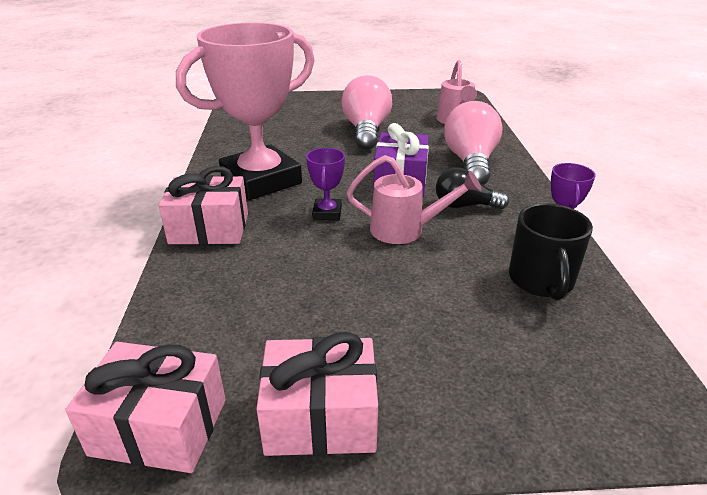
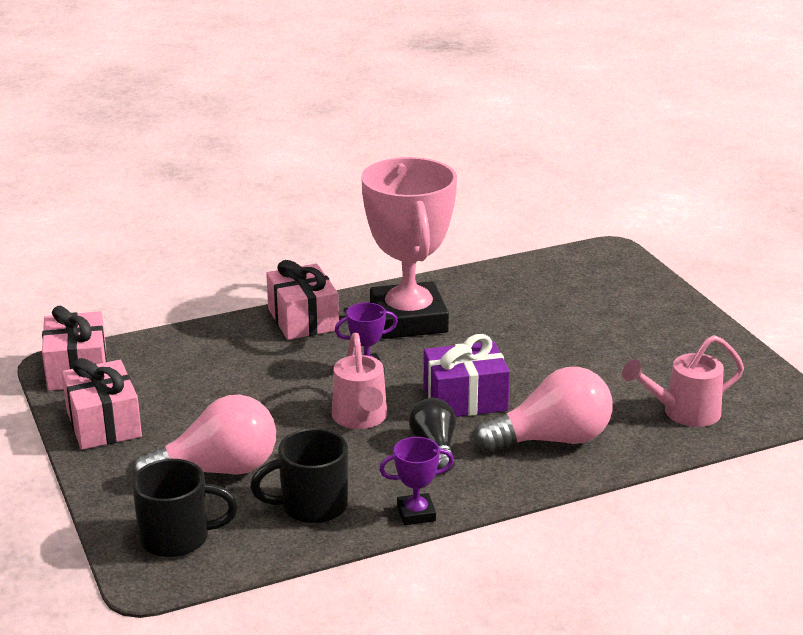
camera: 70 degrees right, 5 degrees down
(261, 180) = (408, 319): pink trophy -> pink trophy turned 45 degrees clockwise
(366, 131) = (587, 353): pink light bulb -> pink light bulb (217, 470)
(594, 384) = (178, 538): none -> black mug

